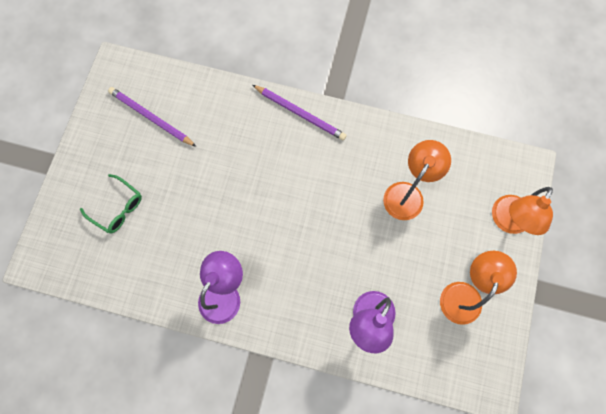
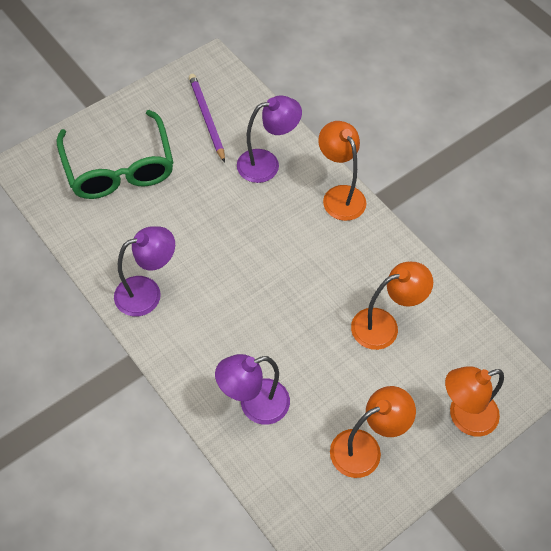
camera: 35 degrees right, 15 degrees down
(117, 208) = (119, 168): green glasses -> green glasses, size x1.95
(228, 125) = (267, 164): none -> purple lamp
(300, 113) = (339, 195): purple pencil -> orange lamp

